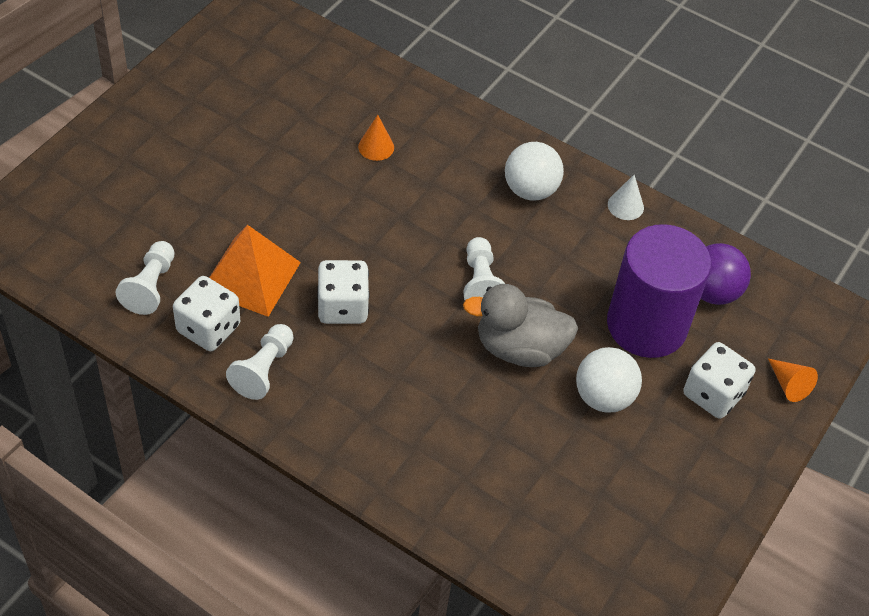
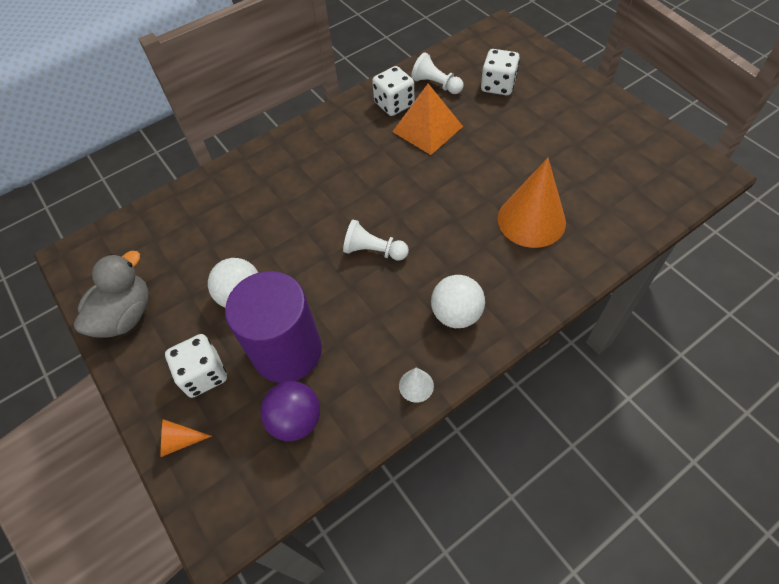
camera: 120 degrees right, 5 degrees up
(263, 369) = (353, 123): white pawn -> none
(342, 307) = (384, 168): white dice -> white dice (498, 86)
(376, 147) = (531, 220): orange cone -> orange cone, size x2.26
(519, 348) = (306, 257): grey duck -> grey duck (126, 315)

